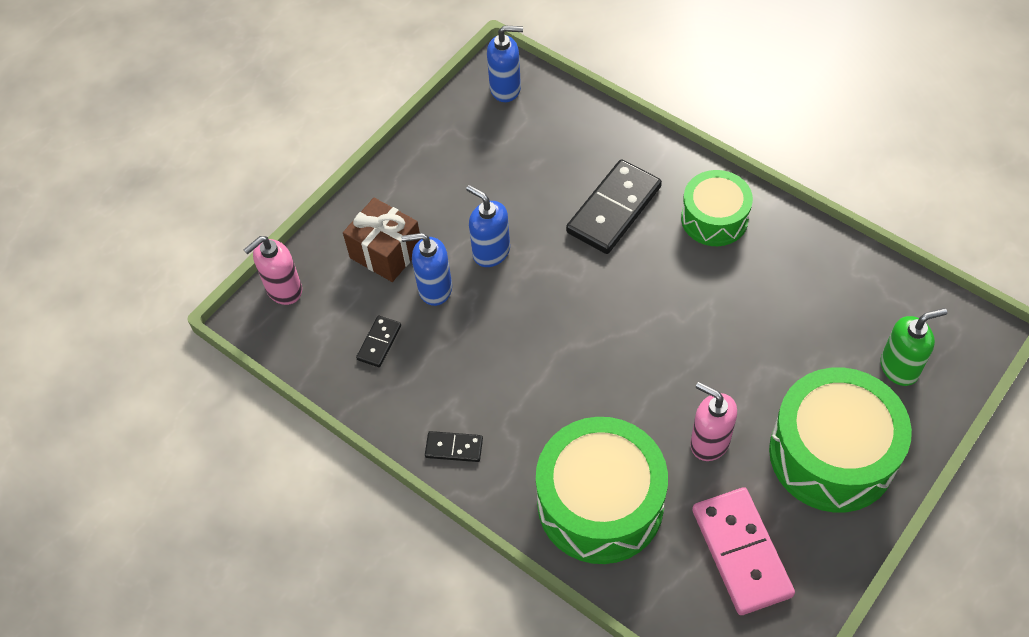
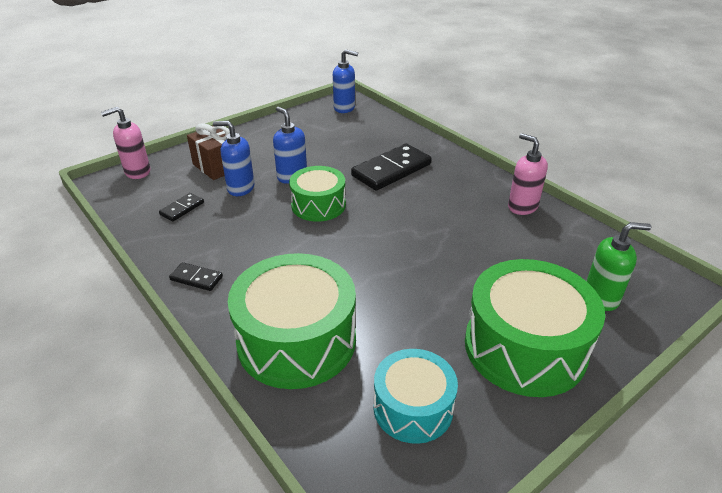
camera: 10 degrees right, 20 degrees down
(709, 442) = (412, 316): pink soap dispenser -> pink soap dispenser (522, 207)
(714, 218) = (465, 185): green drum -> green drum (318, 205)
(741, 552) = (413, 407): pink domino -> turquoise drum

